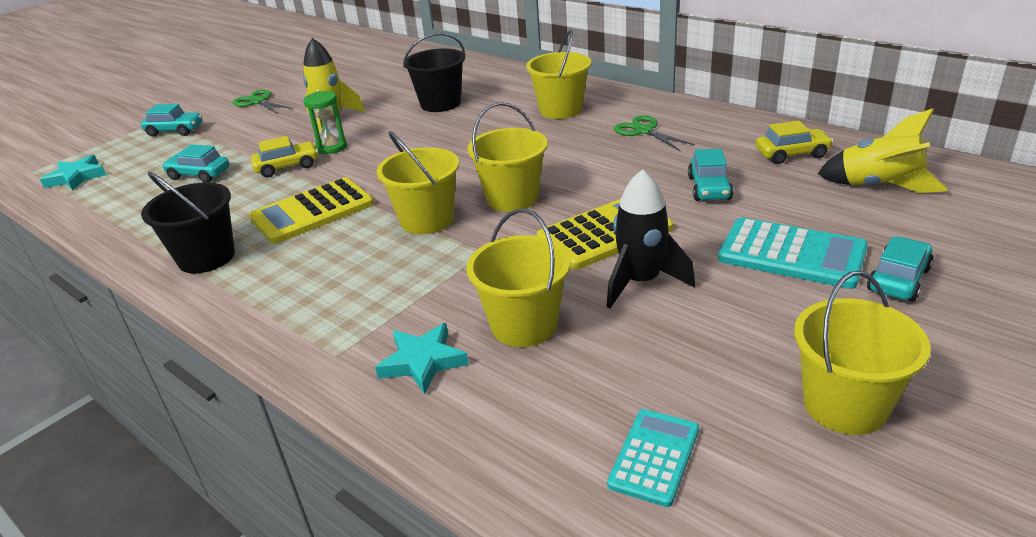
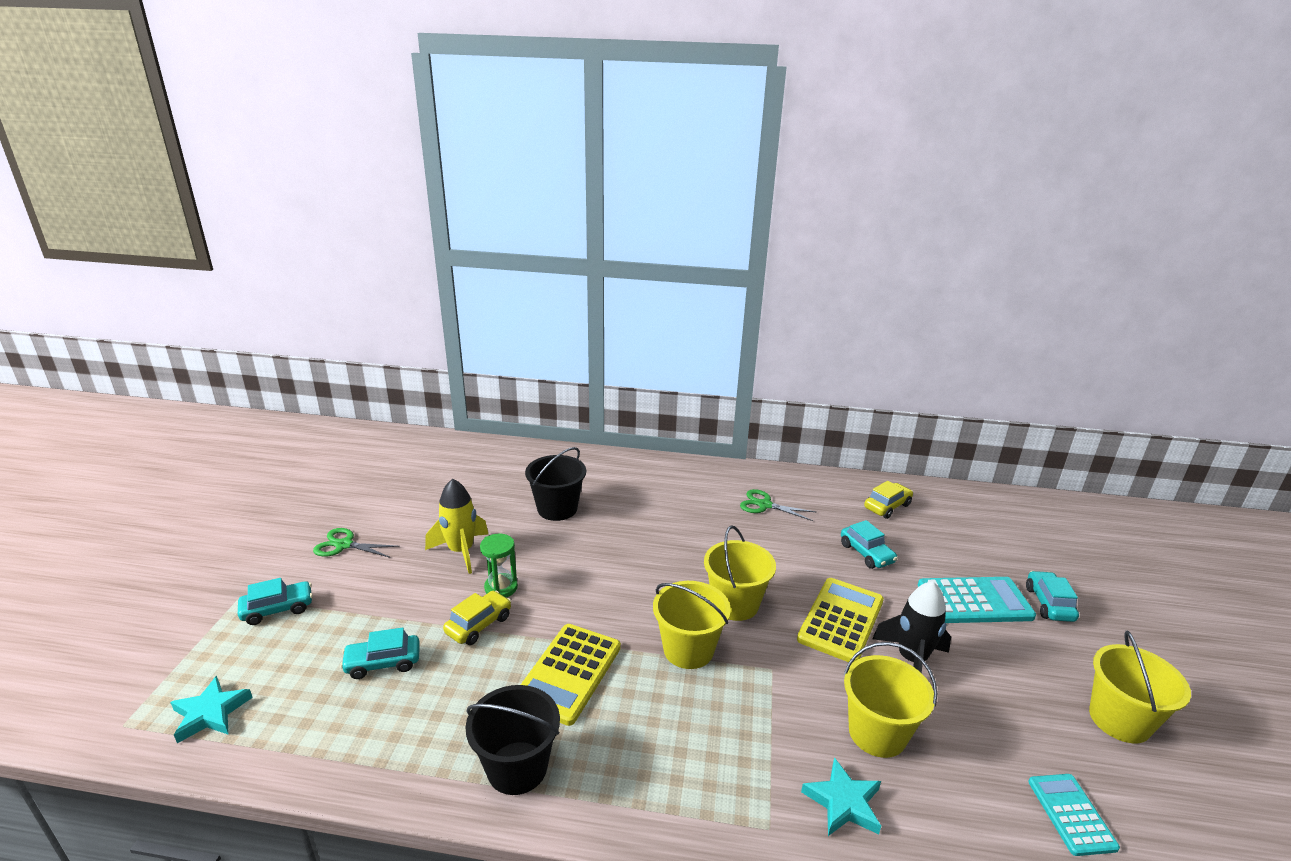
camera: 35 degrees left, 5 degrees down
(561, 110) = (675, 495): yellow bucket -> none
(878, 186) = (965, 524): yellow rocket -> none

